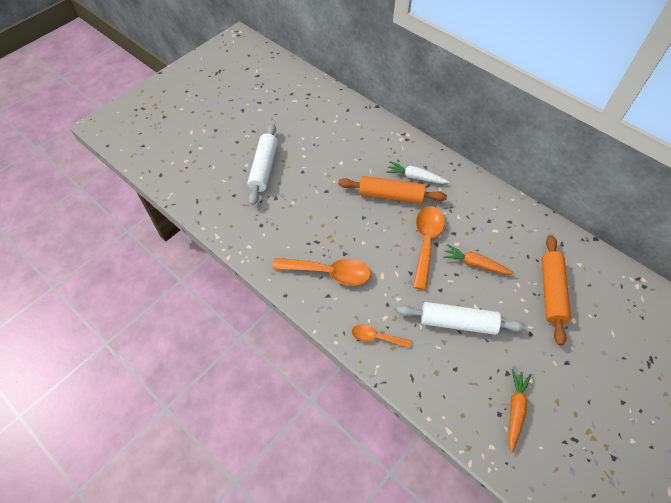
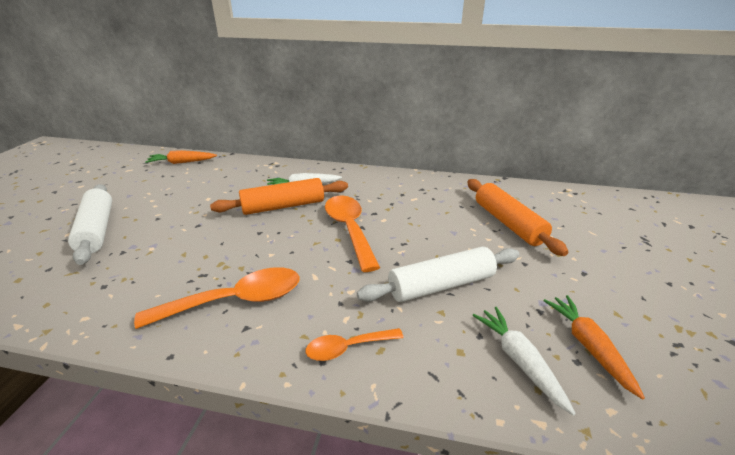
camera: 30 degrees left, 25 degrees down
(465, 395) = (519, 361): none -> white carrot
(475, 264) = (416, 228): orange carrot -> orange carrot (182, 162)

